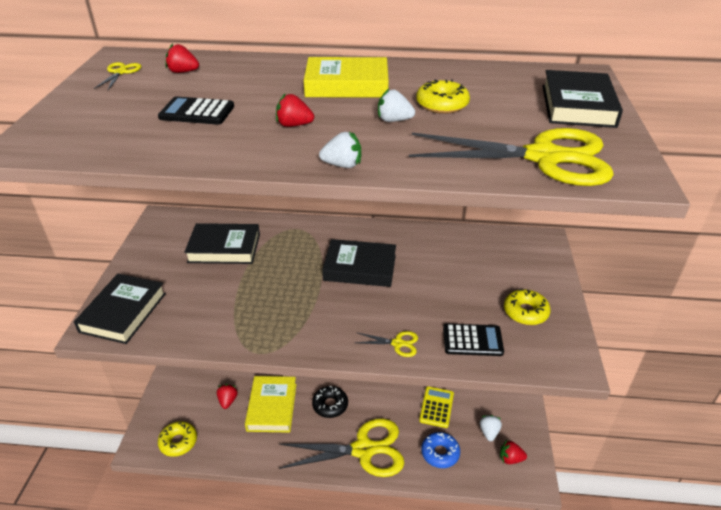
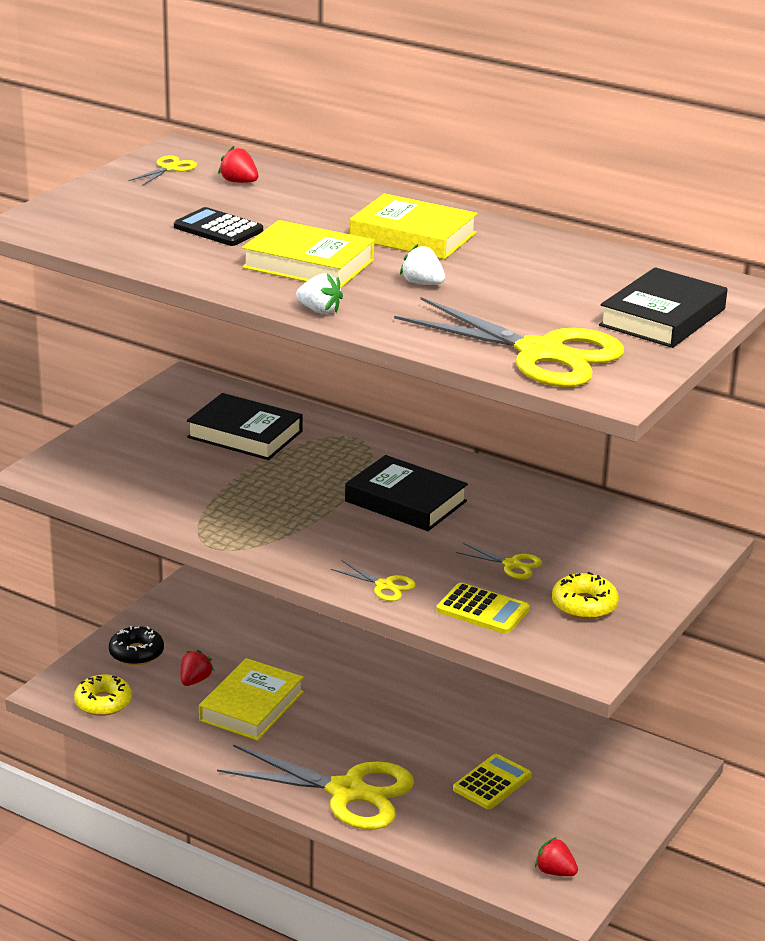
camera: 25 degrees right, 10 degrees down
(123, 312) = (81, 466): black book -> none
(294, 125) = (308, 264): red strawberry -> yellow book
(330, 405) = (335, 730): black donut -> black donut (136, 653)
(440, 453) = (454, 831): blue donut -> none
(442, 104) = (498, 280): yellow donut -> none
(459, 295) = (512, 565): none -> yellow scissors
(472, 340) = (482, 610): black calculator -> yellow calculator
(489, 432) = (548, 835): white strawberry -> none

